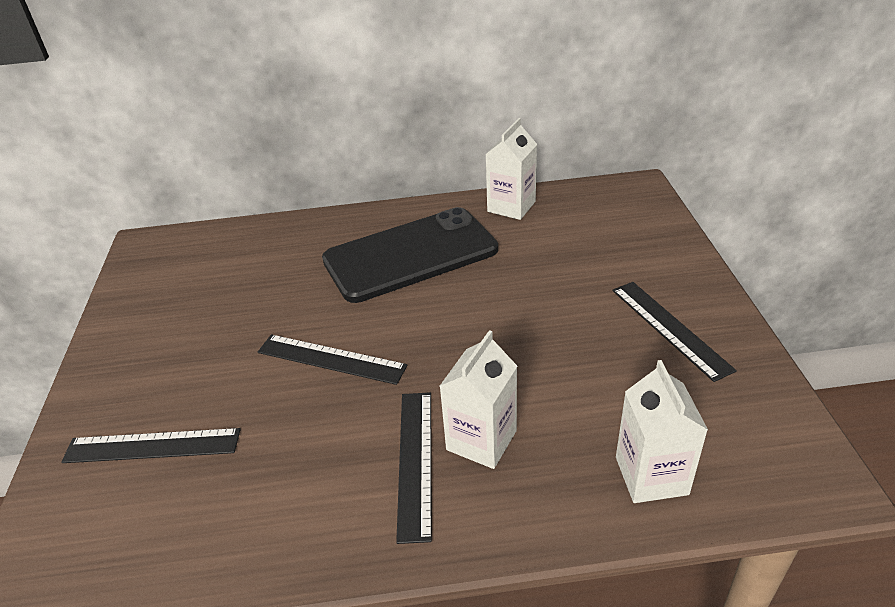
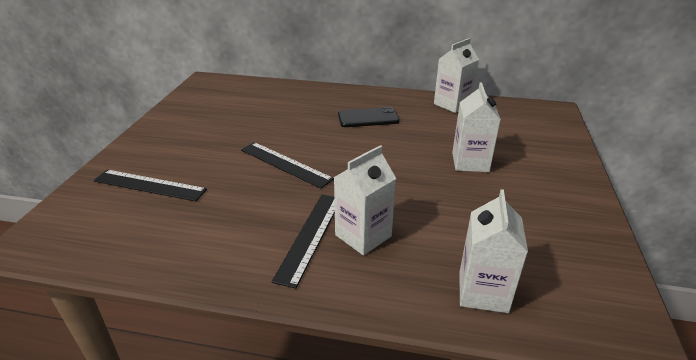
camera: 15 degrees right, 5 degrees down
(410, 255) = (368, 118): black phone -> black phone, size x0.50
(568, 293) = (470, 162): none -> white carton
(669, 328) = (540, 200): black ruler -> none

